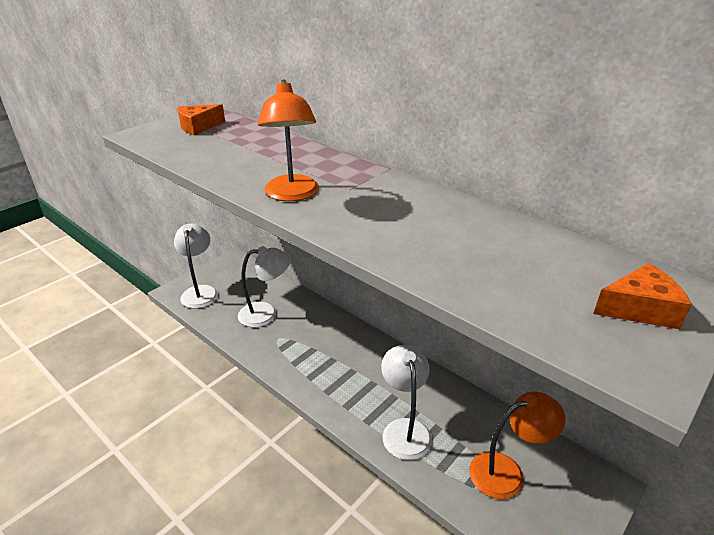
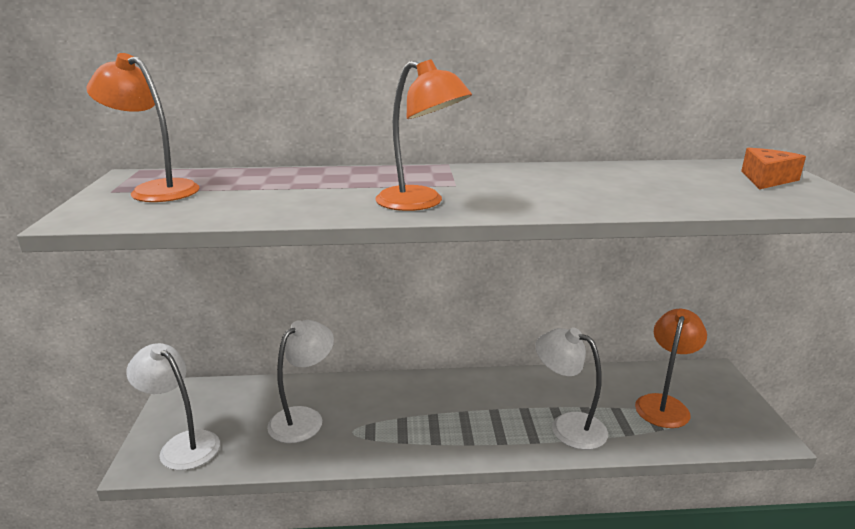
camera: 45 degrees left, 10 degrees down
(198, 127) = (155, 190): orange cheese -> orange lamp

